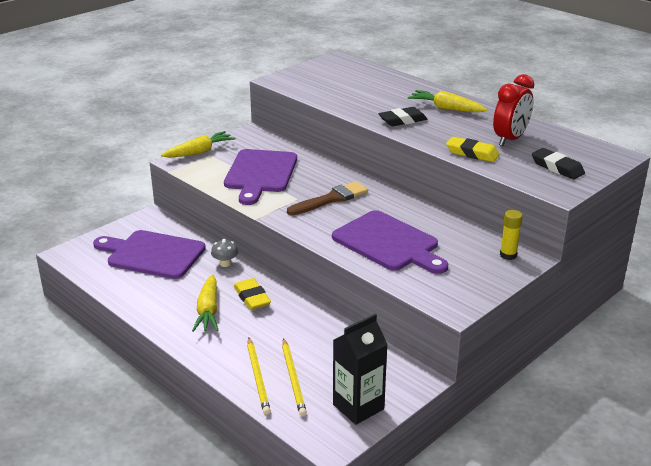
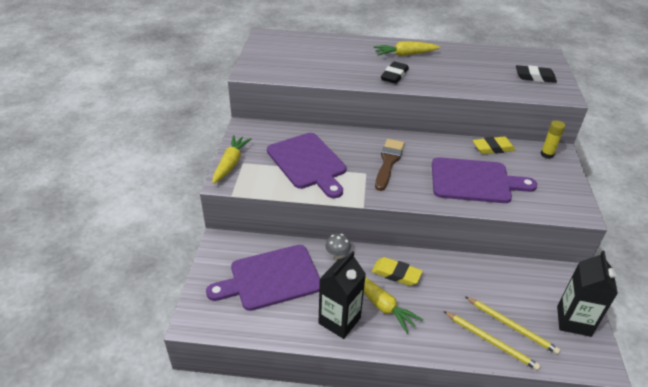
camera: 40 degrees left, 10 degrees up
(161, 303) = (339, 321): none -> black carton
(472, 153) = (476, 86): yellow eraser -> yellow eraser (493, 148)
(510, 139) = (478, 65): red clock -> none

